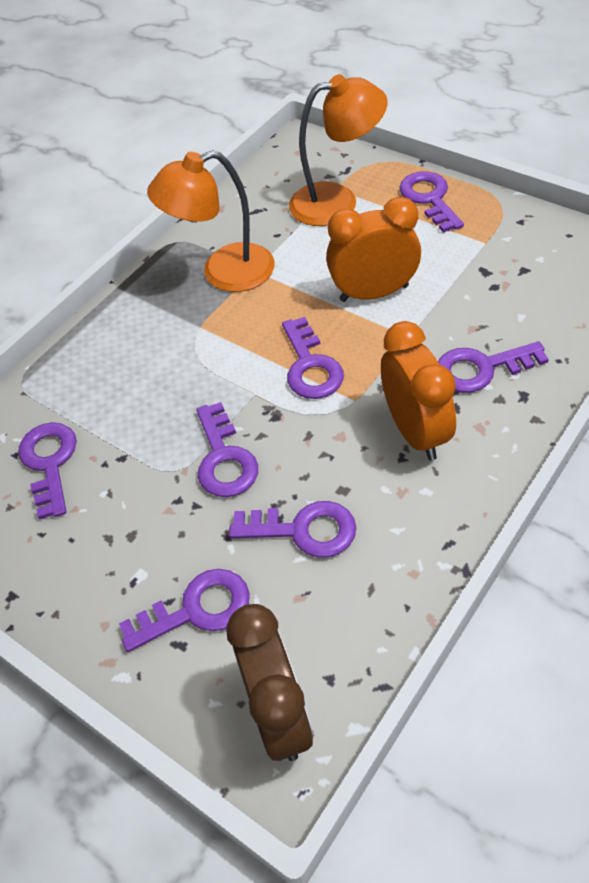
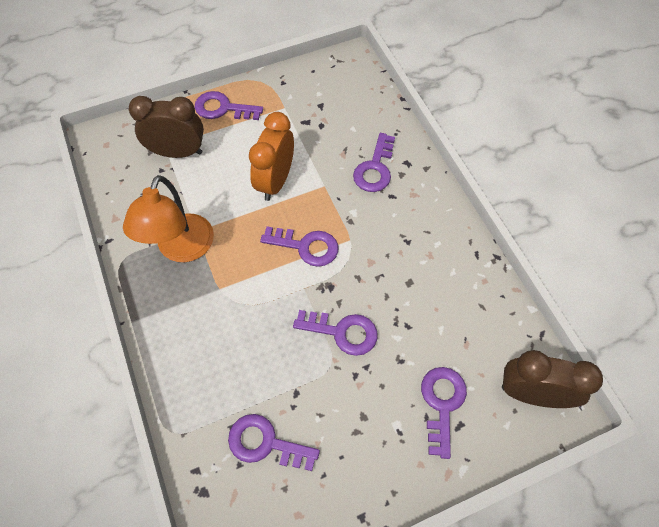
camera: 65 degrees left, 10 degrees up
(304, 530) = (424, 317): purple key -> none
(337, 202) = (178, 152): orange lamp -> brown clock
(415, 432) = (395, 224): orange clock -> none

